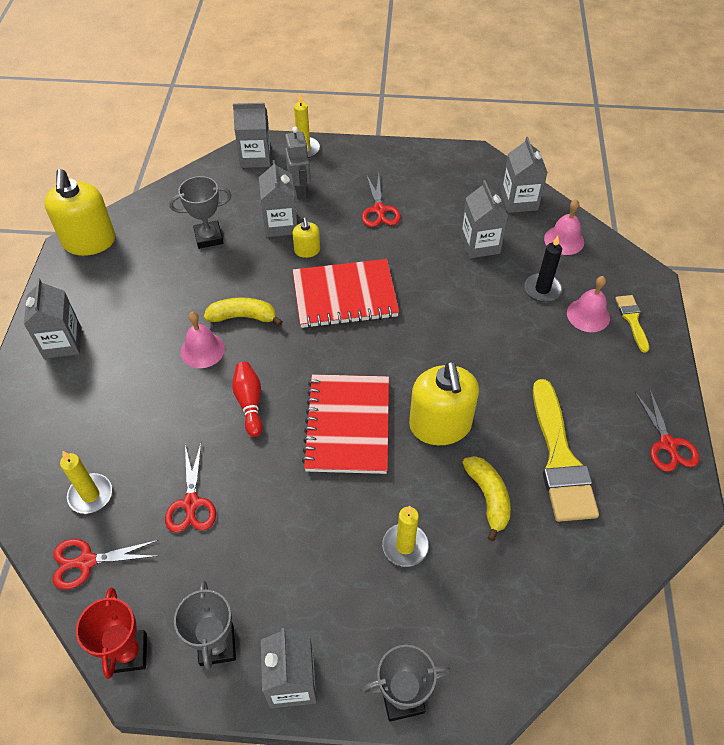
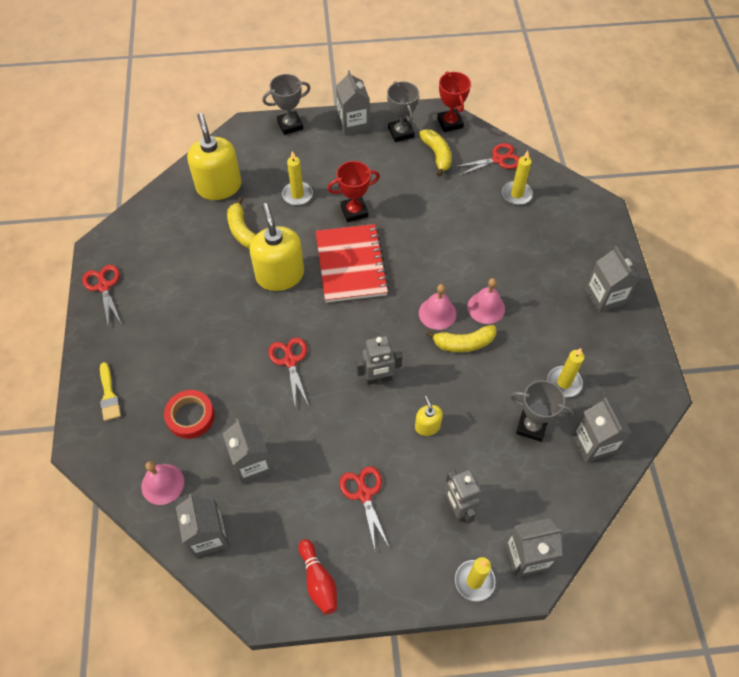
camera: 170 degrees right, 5 degrees up
(89, 241) = (646, 402): yellow soap dispenser -> yellow soap dispenser (219, 186)
(158, 267) = (564, 383): none -> yellow candle
(175, 586) = (437, 155): none -> yellow banana
(191, 504) = (446, 199): red scissors -> red scissors (290, 360)
(208, 237) = (531, 426): grey trophy -> grey trophy turned 45 degrees clockwise
(249, 403) = (431, 270): red bowling pin -> red bowling pin (318, 581)
(280, 224) = (464, 456): grey carton -> grey carton (593, 443)
(327, 504) = (354, 211): none -> red trophy
(345, 296) = (378, 379): red notebook -> grey robot
(542, 289) = (190, 416): black candle -> red tape
(560, 459) = (188, 264): yellow brush -> none
(588, 315) = (149, 394): pink bell -> pink bell (437, 313)

